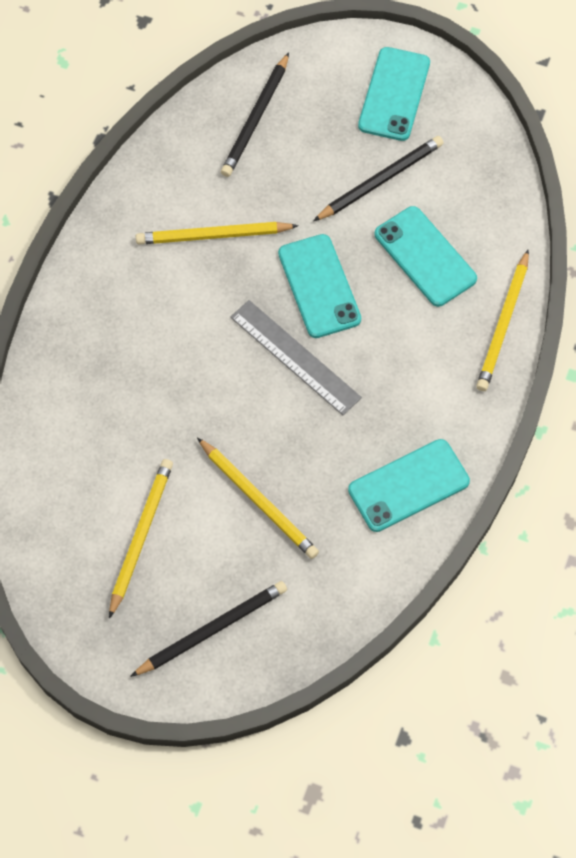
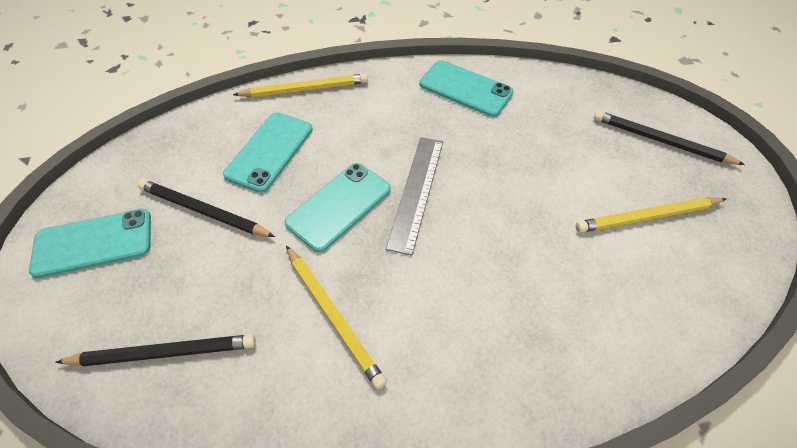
camera: 120 degrees left, 10 degrees down
(259, 500) = (549, 159): yellow pencil -> none

